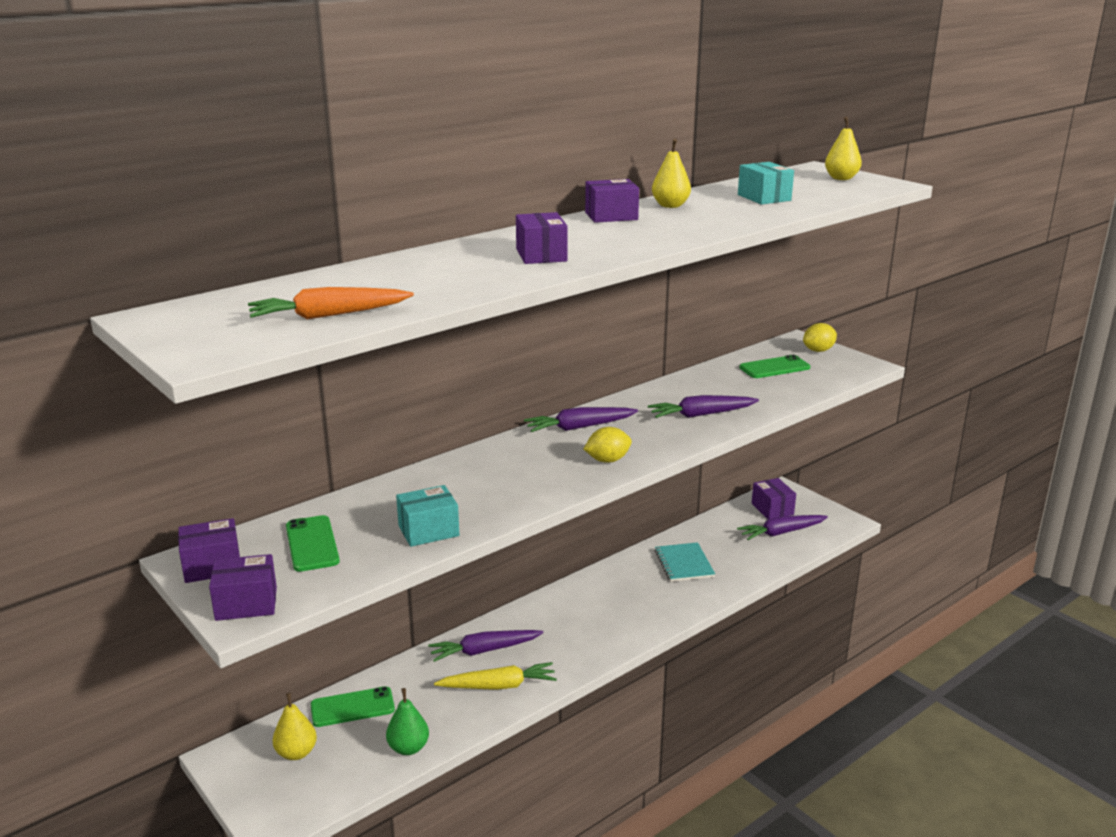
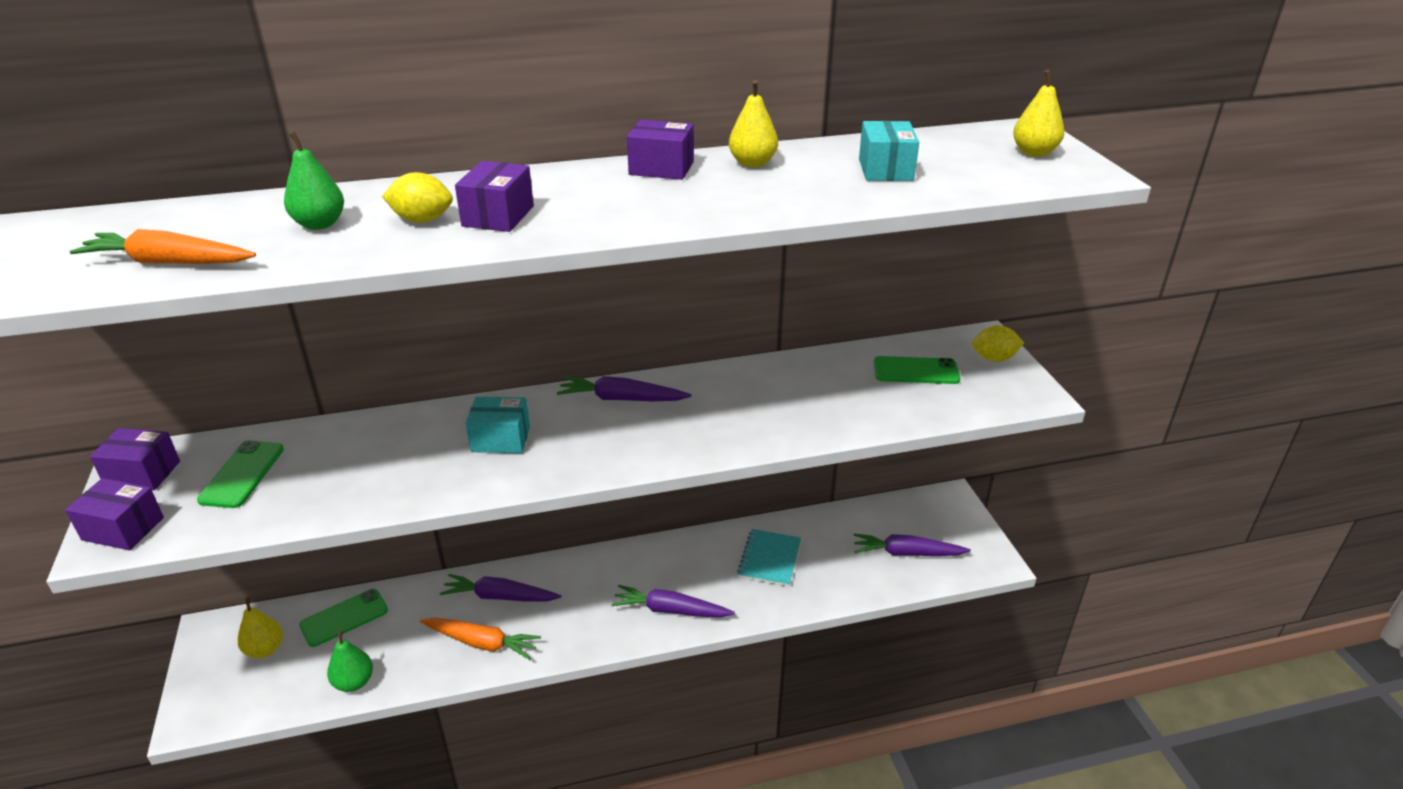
camera: 25 degrees right, 10 degrees up
(352, 707) = (344, 618): green phone -> green phone turned 45 degrees counterclockwise
(409, 279) = (320, 224): none -> green pear
(428, 531) = (352, 492): turquoise box -> turquoise box (501, 439)
(498, 686) = (481, 642): yellow carrot -> orange carrot
(607, 460) = (607, 453): yellow lemon -> yellow lemon (422, 220)
(701, 415) = (767, 417): purple carrot -> purple carrot (670, 610)
(772, 509) = (919, 519): purple box -> none

